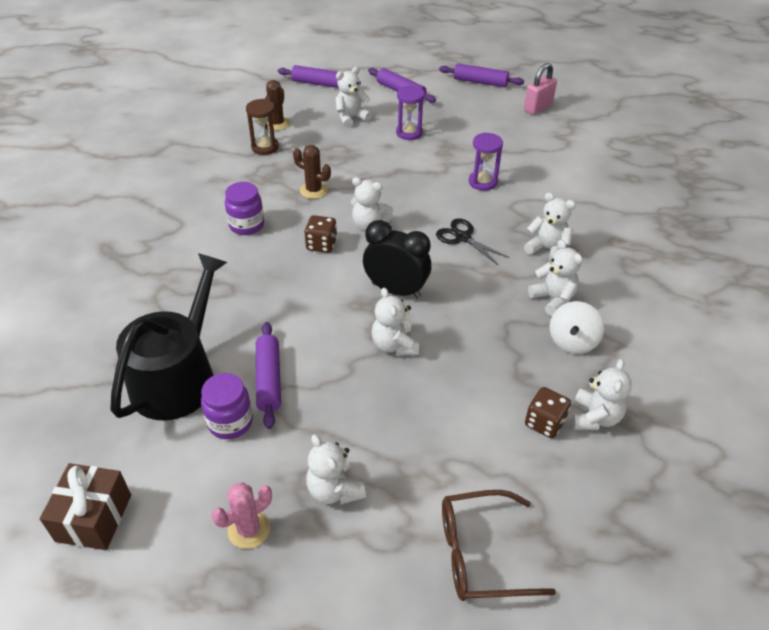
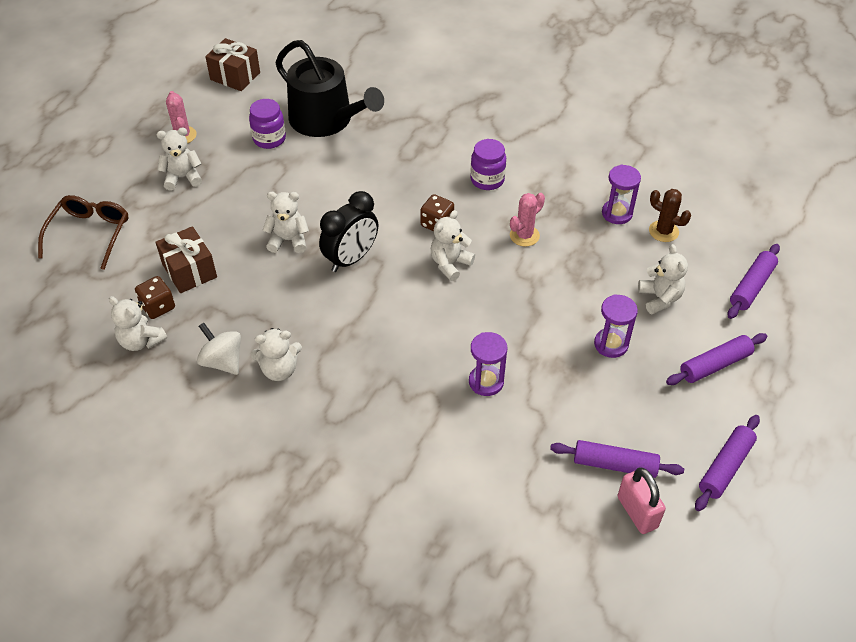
camera: 110 degrees right, 5 degrees up
(265, 147) = (617, 213): brown hourglass -> purple hourglass
(269, 379) = (296, 163): purple rolling pin -> purple rolling pin (614, 464)
(314, 190) = (524, 235): brown cactus -> pink cactus
(463, 237) = (399, 331): black scissors -> none
(481, 415) = (189, 271): none -> brown gift
(547, 249) = (349, 395): white teddy bear -> none

